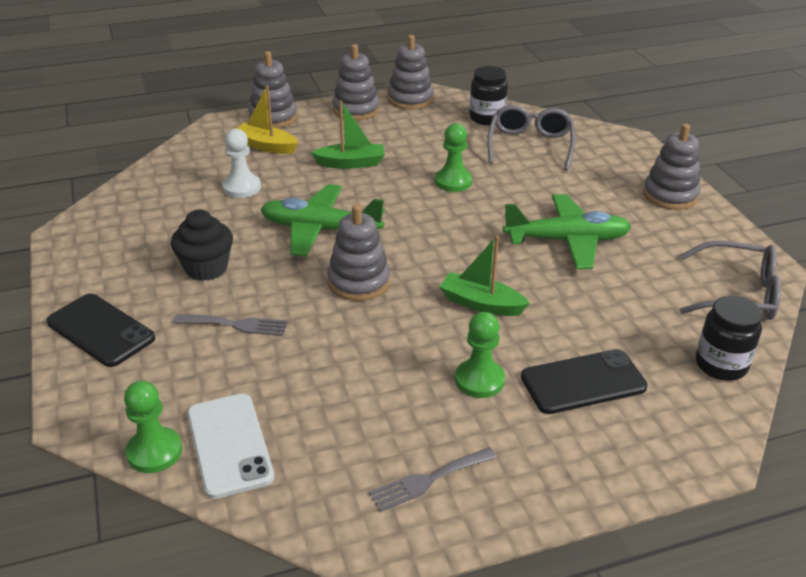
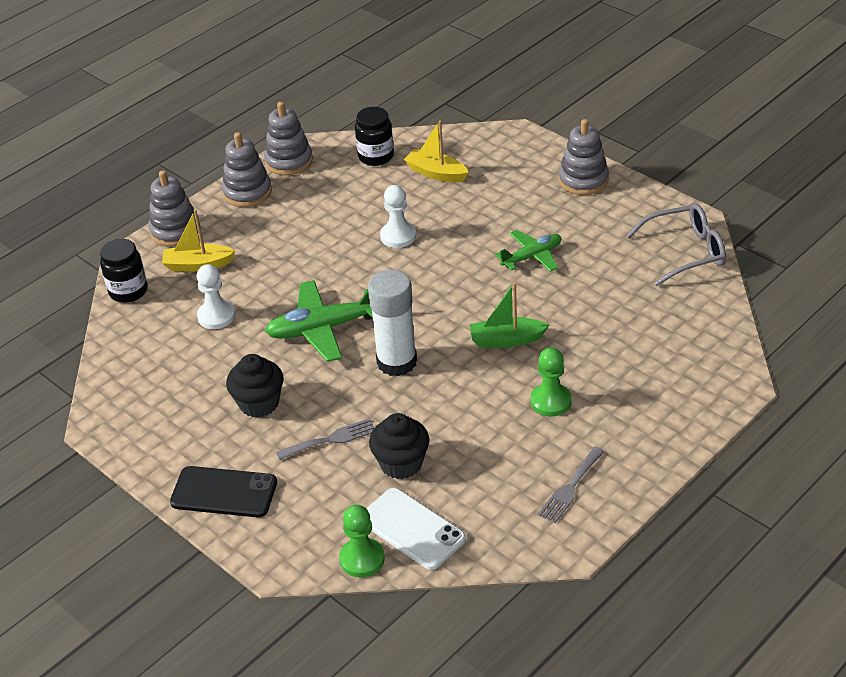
camera: 25 degrees left, 5 degrees up
(278, 375) = (401, 463): none -> black cupcake
(351, 163) = (293, 252): green boat -> none
(359, 282) = (397, 362): grey stacking toy -> white glue stick
(453, 181) = (398, 236): green pawn -> white pawn
(530, 146) = (436, 173): grey glasses -> yellow boat
(567, 241) = (532, 256): green plane -> green plane, size x0.63
(583, 382) = (623, 371): black phone -> none
(721, 365) = (707, 316): black jar -> black jar (128, 291)

